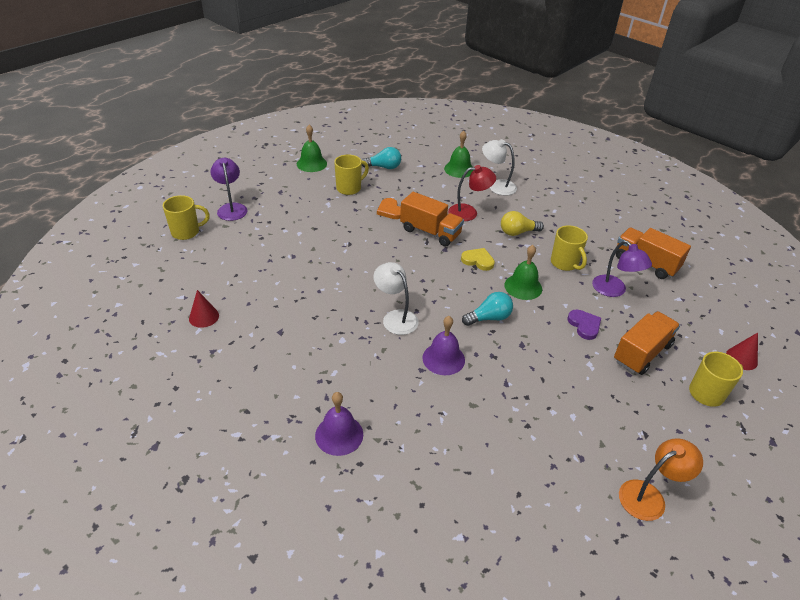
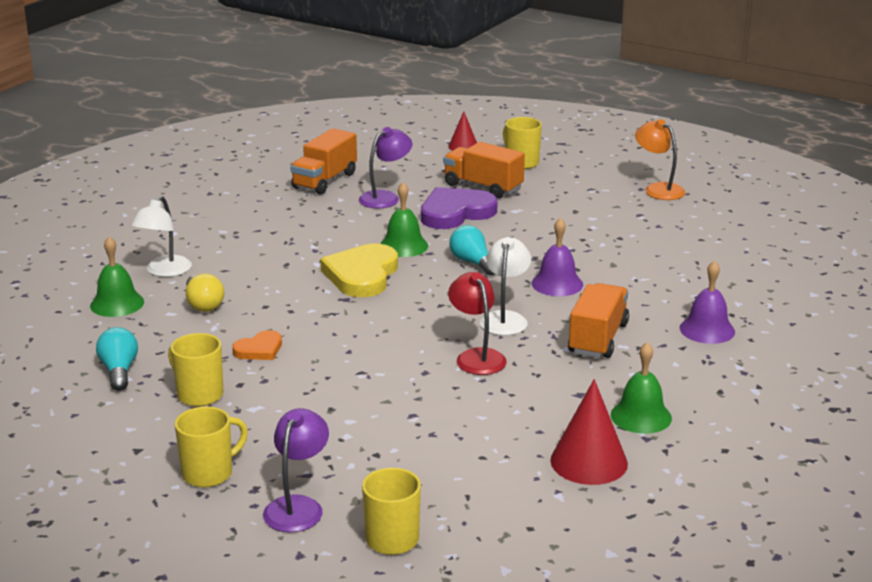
camera: 100 degrees left, 15 degrees down
(204, 317) = (589, 462): red cone -> red cone, size x1.68
(231, 208) = (298, 506): purple lamp -> purple lamp turned 135 degrees clockwise
(311, 164) = (116, 448): green bell -> green bell (641, 416)
(395, 317) = (505, 318): white lamp -> white lamp turned 150 degrees clockwise
(430, 232) = (307, 312): orange truck -> orange truck (598, 338)
(469, 212) = (245, 288): red lamp -> red lamp (477, 356)
(478, 260) = (362, 275): yellow heart -> yellow heart, size x1.88
(517, 232) = (286, 253): yellow light bulb -> yellow light bulb (203, 304)
(565, 263) = (344, 223): yellow mug -> yellow mug (209, 473)
(584, 325) = (455, 213): purple heart -> purple heart, size x1.88

